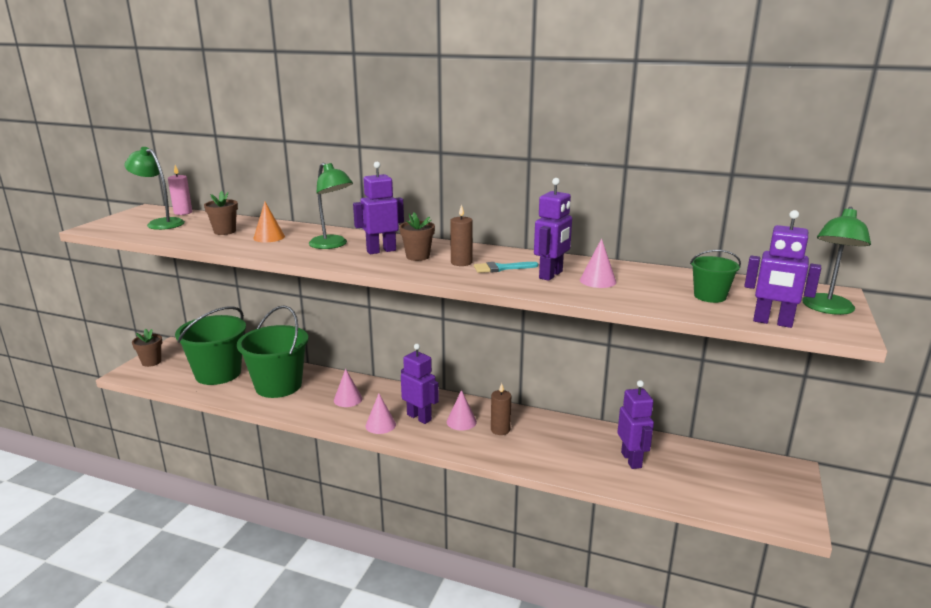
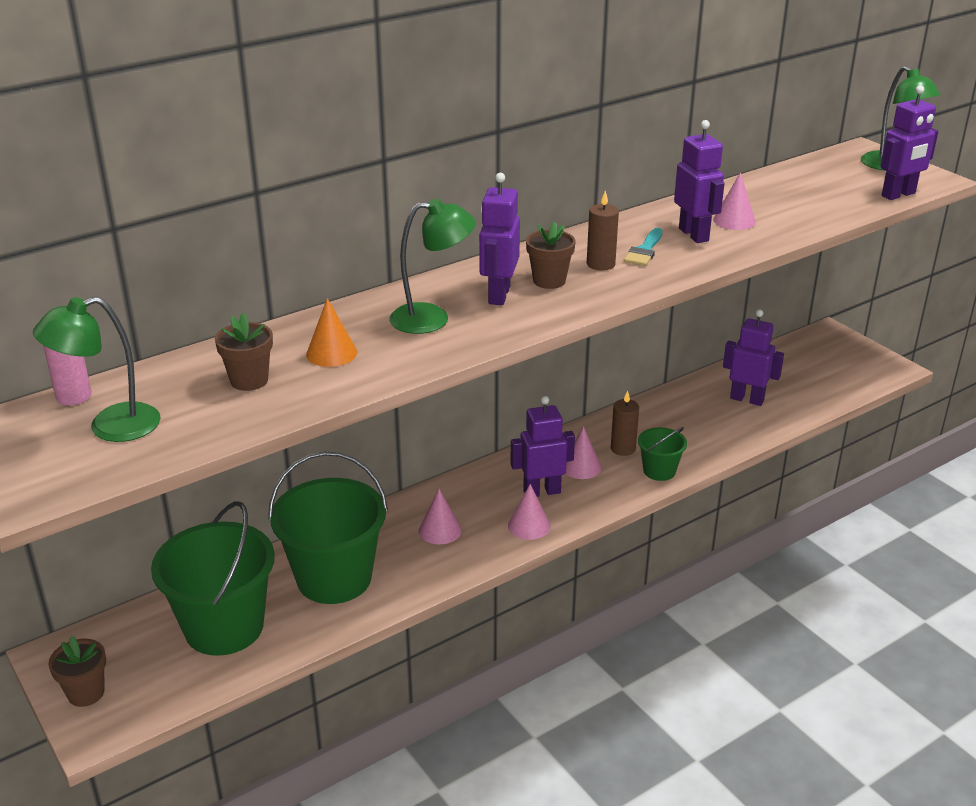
camera: 55 degrees left, 10 degrees up
(710, 296) = (822, 193): green bucket -> green bucket (659, 471)

